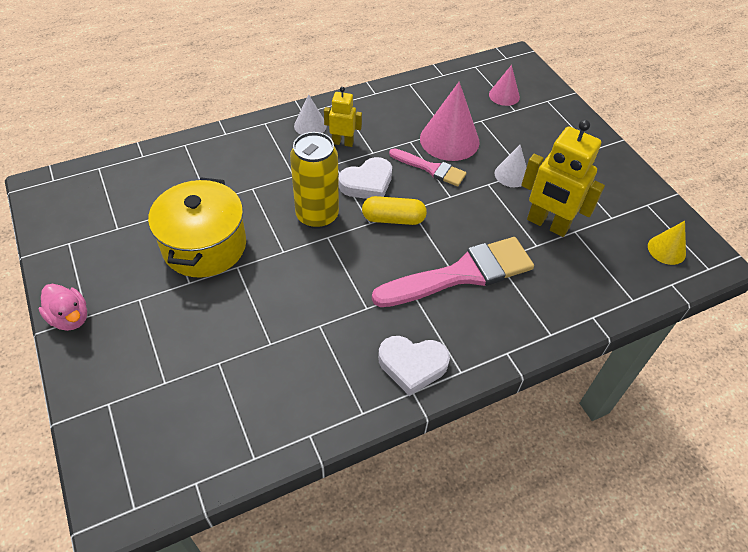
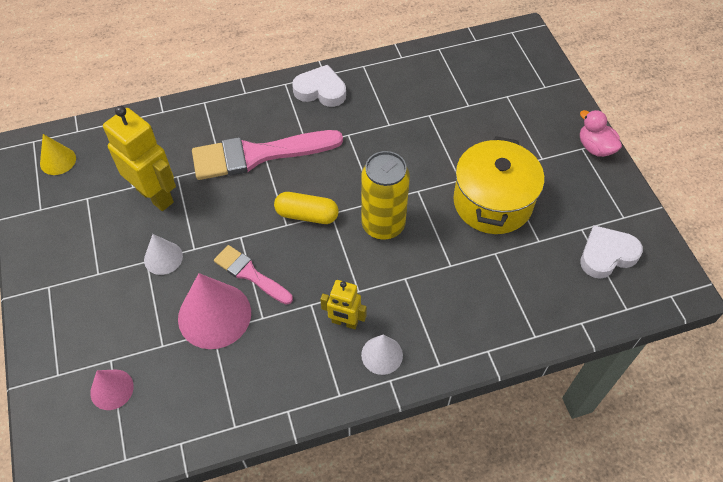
camera: 170 degrees left, 5 degrees up
(367, 183) = (325, 260): white heart -> white heart (607, 255)

